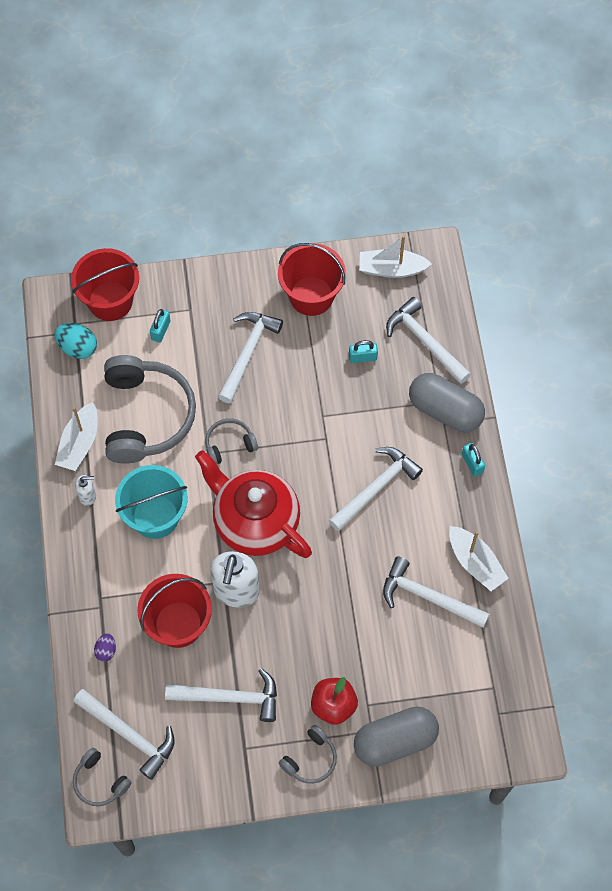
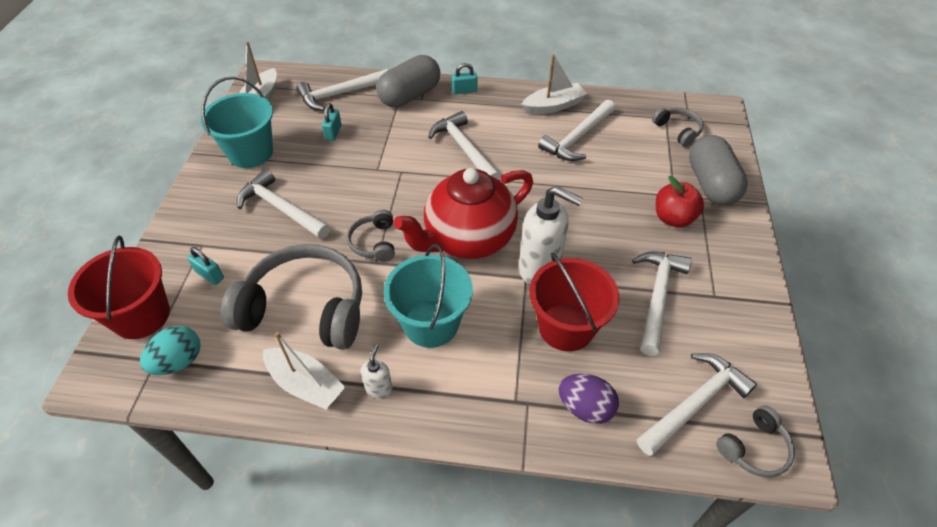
camera: 75 degrees left, 15 degrees down
(106, 650) = (585, 407): purple egg -> purple egg, size x1.69
(310, 759) = (727, 246): grey headphones -> grey headphones (677, 130)
(311, 296) = (250, 152): red bucket -> turquoise bucket

